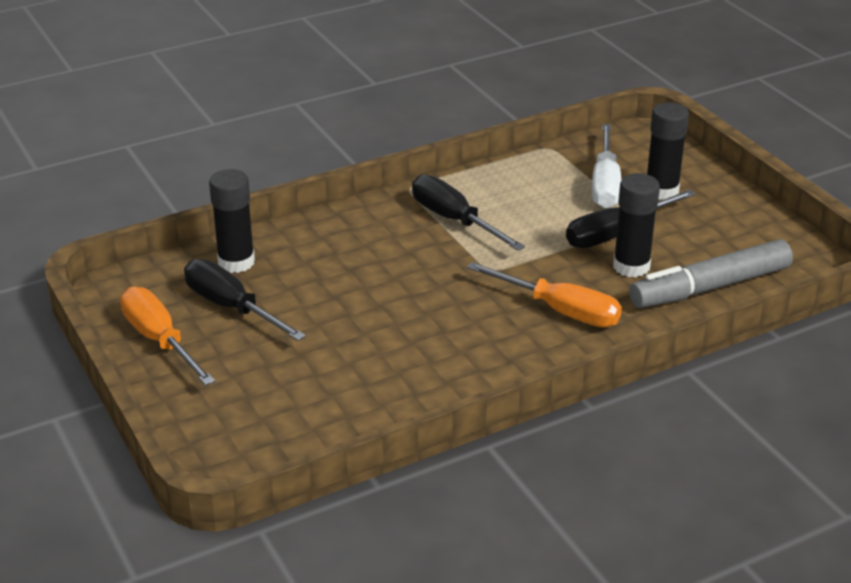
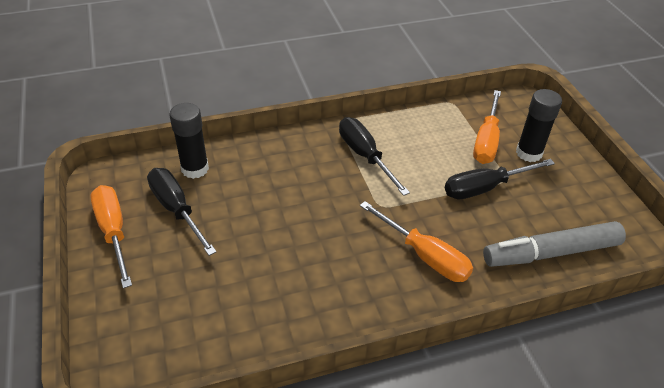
camera: 10 degrees right, 10 degrees up
(605, 184) = (486, 141): white screwdriver -> orange screwdriver
(631, 266) = (491, 221): black glue stick -> none

